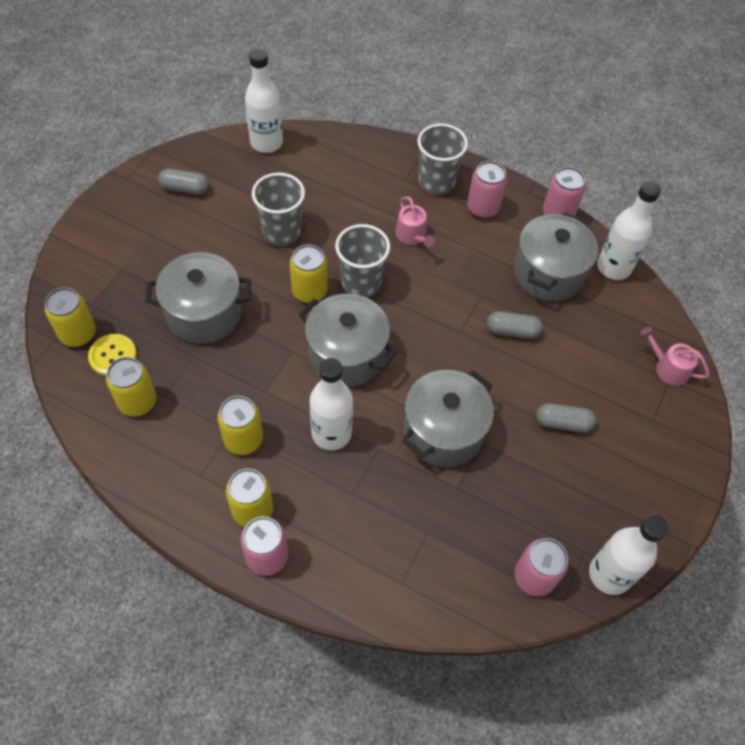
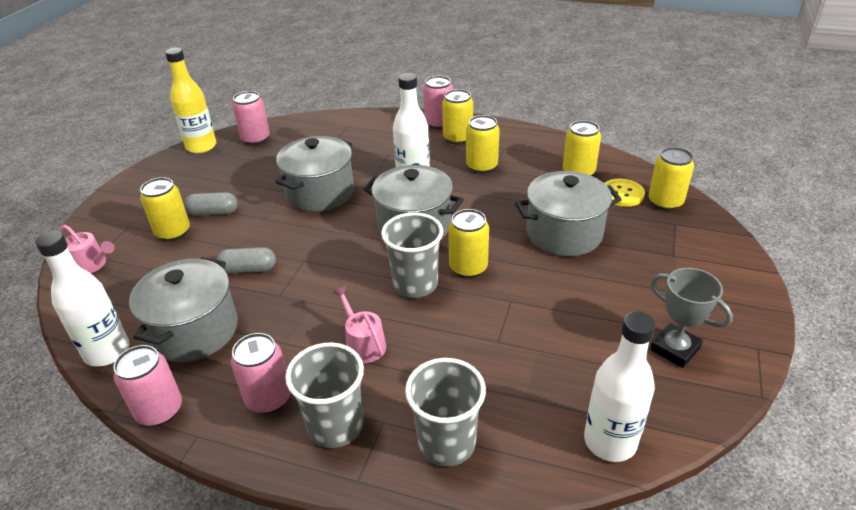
camera: 175 degrees right, 20 degrees down
(185, 188) = (675, 349): grey capsule -> grey trophy
(281, 232) = (525, 320): grey cup -> grey cup (446, 443)
(600, 399) = (173, 232): none -> yellow can
(609, 574) = (201, 146): white bottle -> yellow bottle

